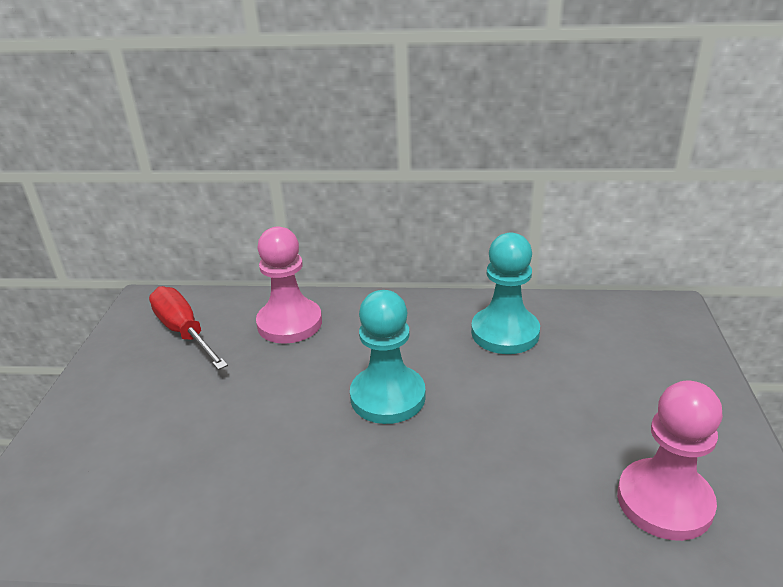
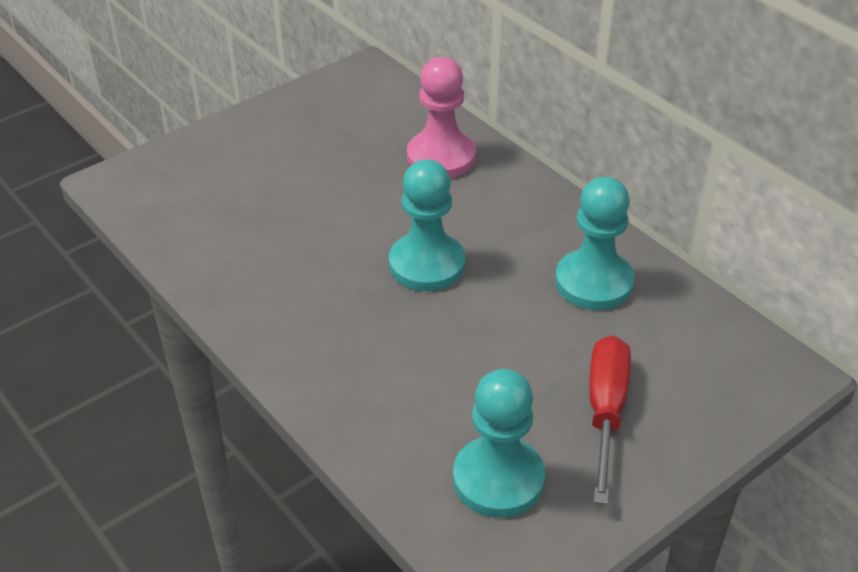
camera: 45 degrees right, 10 degrees up
(184, 332) = (361, 115): red screwdriver -> red screwdriver (605, 411)
(664, 501) = (498, 479): pink pawn -> turquoise pawn

